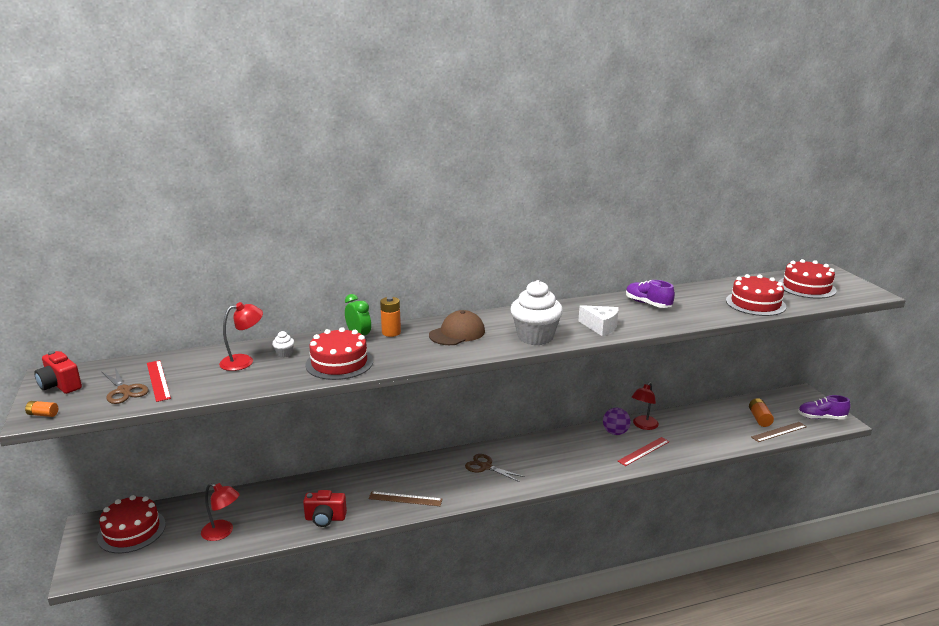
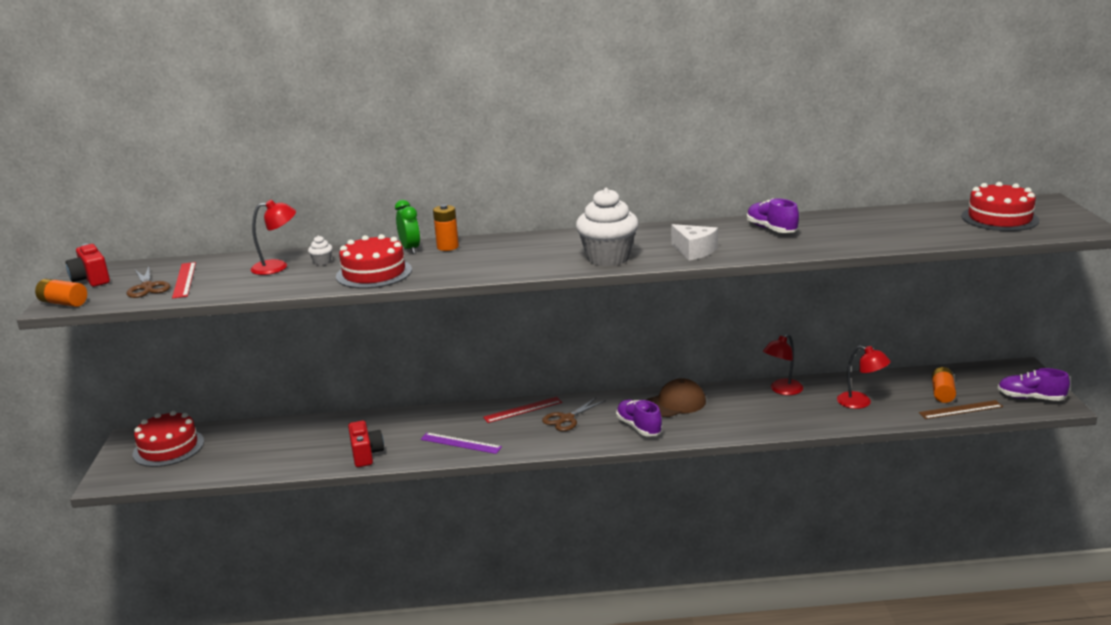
camera: 15 degrees right, 0 degrees up
(43, 414) = (63, 303): orange battery -> orange battery, size x1.65
(223, 532) = (256, 457): red lamp -> red lamp (861, 402)
(325, 518) = (366, 454): red camera -> red camera turned 120 degrees counterclockwise
(405, 499) = (460, 443): brown ruler -> purple ruler
(457, 333) = (521, 250): brown cap -> brown cap (675, 403)
(486, 467) = (567, 419): brown scissors -> brown scissors turned 90 degrees counterclockwise
(547, 469) = (639, 427): none -> purple shoe
(615, 432) = (742, 395): purple ball -> none
(643, 451) = (768, 417): red ruler -> red ruler (523, 410)
(755, 303) = (913, 234): red cake -> none

